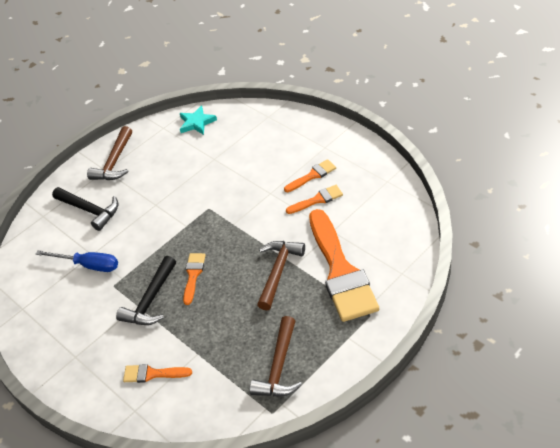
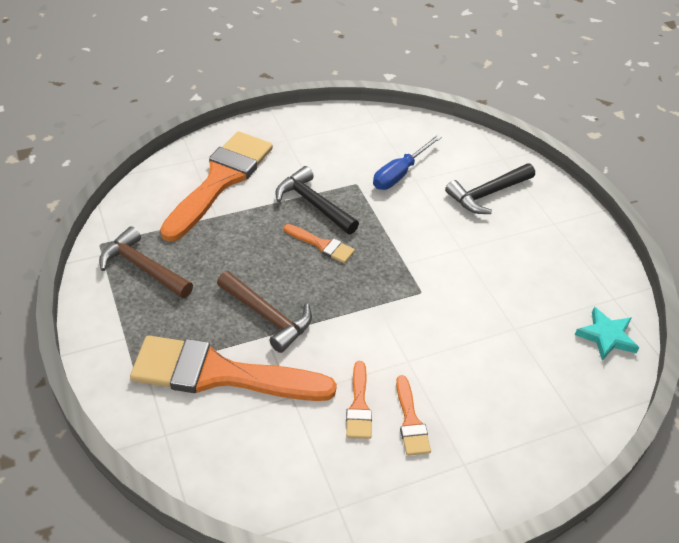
camera: 105 degrees right, 0 degrees up
(114, 162) = (565, 234): brown hammer -> none
(152, 374) = (220, 180): orange brush -> orange brush, size x2.26

